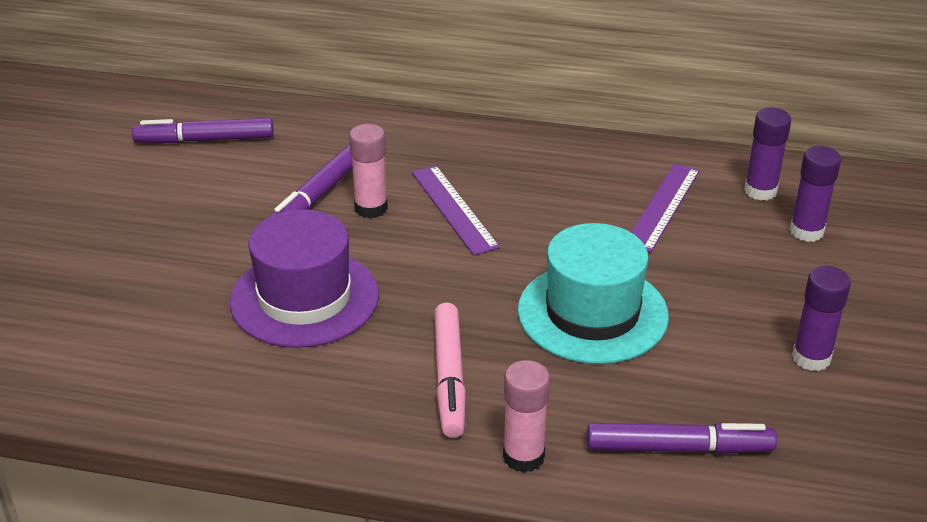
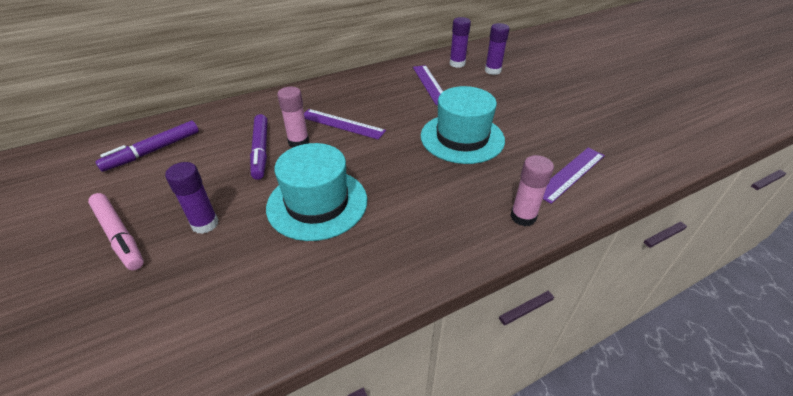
camera: 40 degrees left, 5 degrees up
(304, 298) = (317, 203): purple hat -> turquoise hat
(450, 377) = (442, 200): pink marker -> pink marker (119, 235)
(678, 448) = (570, 174): purple marker -> purple ruler
(811, 358) = (560, 113): purple glue stick -> purple glue stick (205, 224)

